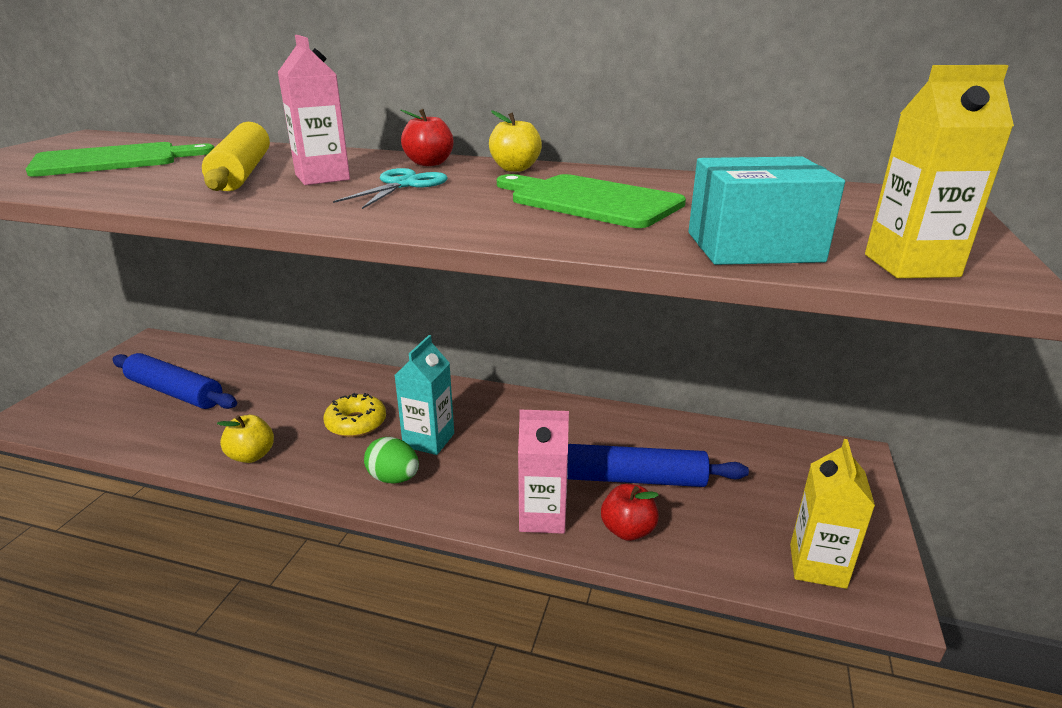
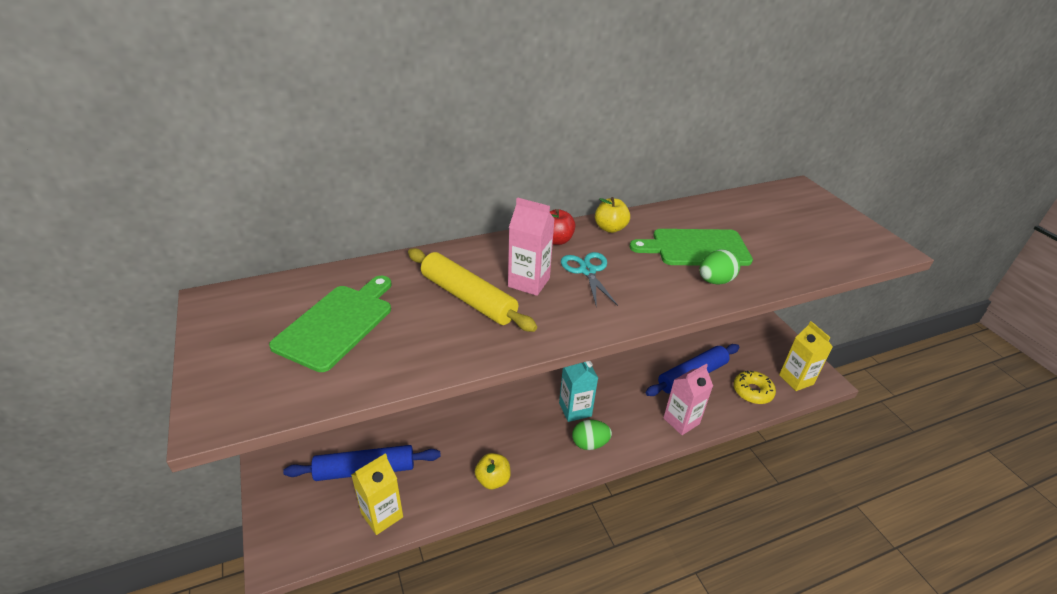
camera: 40 degrees left, 10 degrees up
(356, 423) = (521, 422): yellow donut -> yellow donut (752, 391)
(543, 226) = (715, 281): none -> green egg
(627, 530) = (720, 406): red apple -> none
(753, 247) = (806, 261): turquoise box -> none
(911, 265) = (862, 251): yellow carton -> yellow carton (382, 515)

